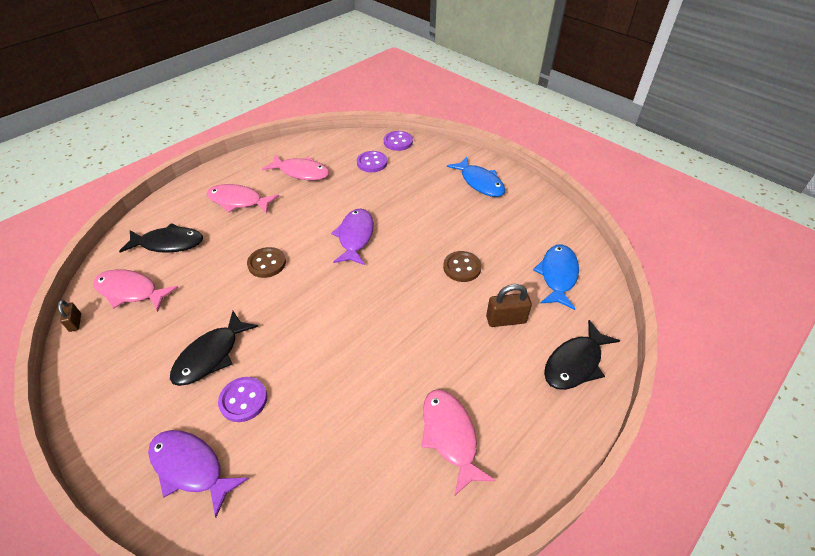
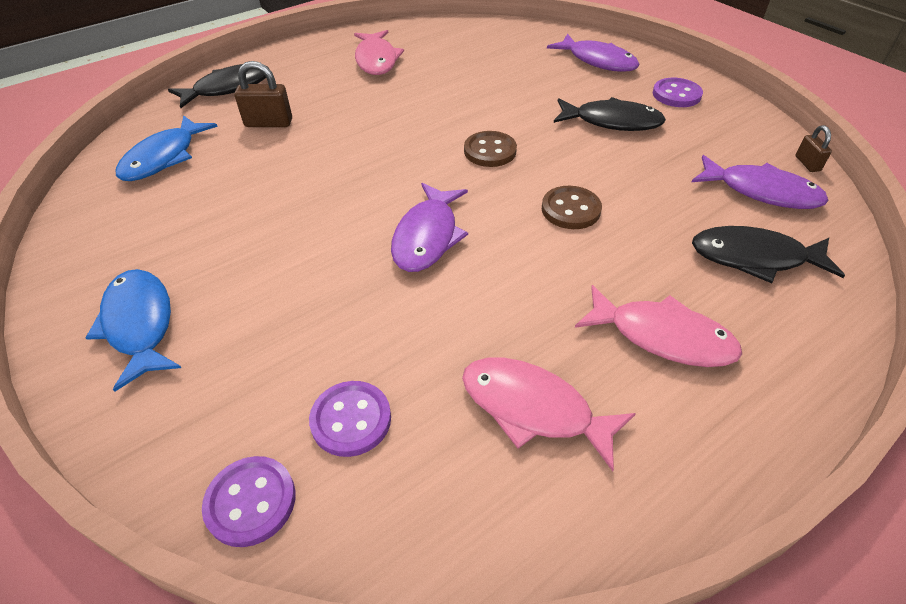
camera: 170 degrees left, 0 degrees up
(131, 291) = (761, 191): pink fish -> purple fish
(211, 355) = (612, 122): black fish -> black fish turned 60 degrees clockwise
(243, 400) = (564, 90): purple button -> purple button (676, 95)
(462, 267) = (283, 178): brown button -> brown button (490, 151)

